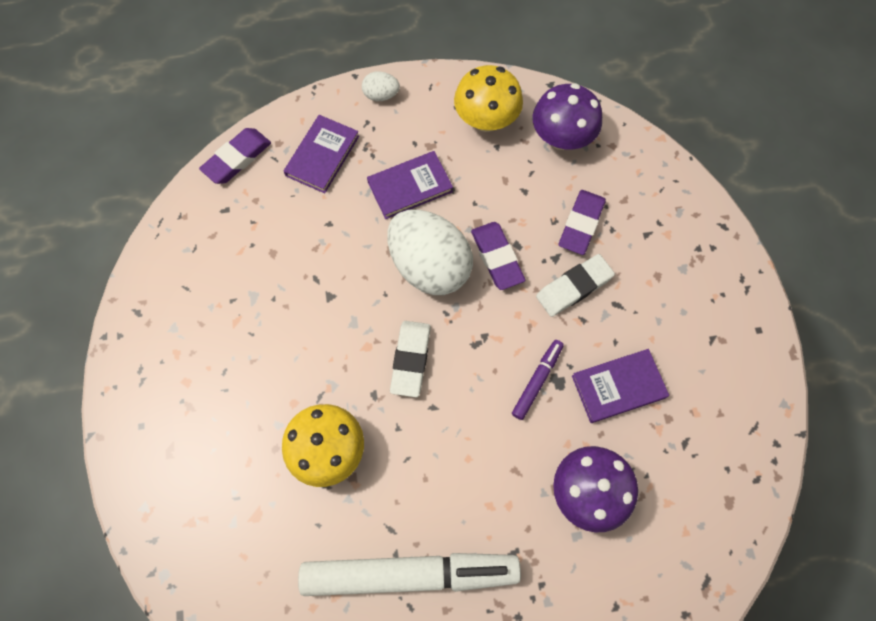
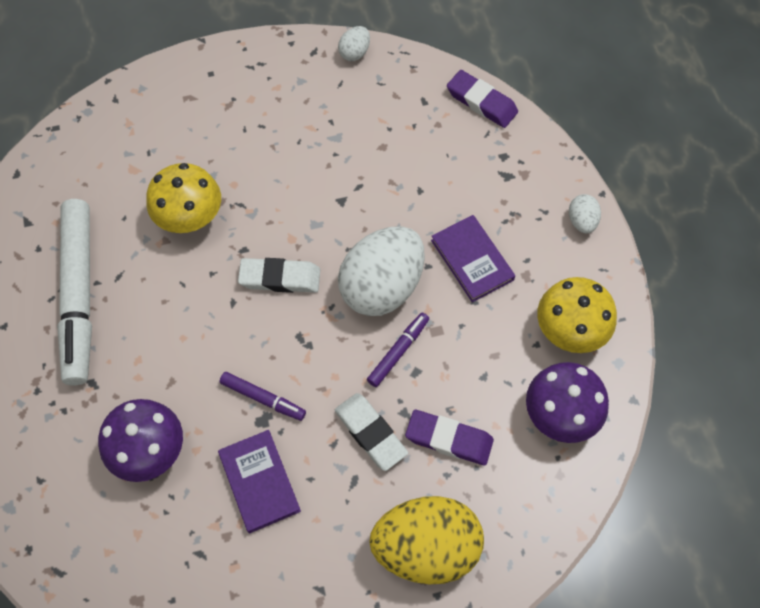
camera: 85 degrees right, 5 degrees down
(149, 270) = (354, 53): none -> white egg
(322, 156) = (496, 175): purple book -> none
(497, 257) = (398, 351): purple eraser -> purple marker
(674, 251) = (426, 547): none -> yellow egg

